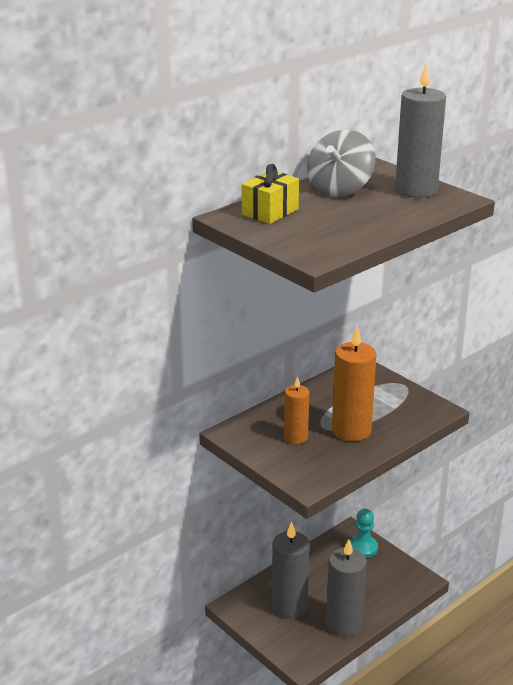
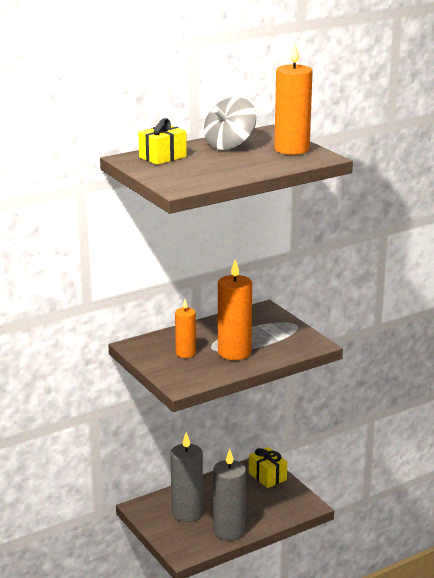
camera: 10 degrees right, 5 degrees down
(363, 548) = (267, 476): turquoise pawn -> yellow gift
(416, 190) = (292, 149): grey candle -> orange candle

